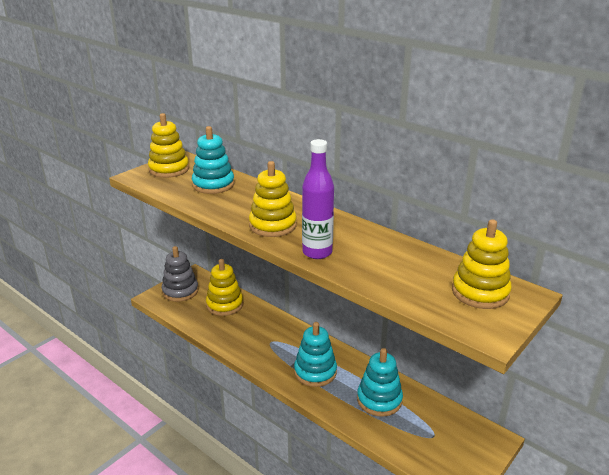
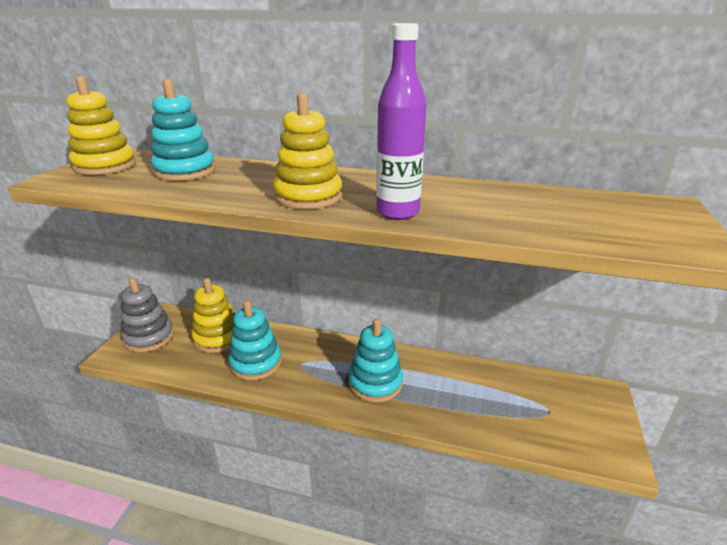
camera: 25 degrees left, 0 degrees up
(379, 400) = (466, 391): turquoise stacking toy -> turquoise stacking toy (255, 363)
(480, 292) = (627, 212): yellow stacking toy -> none

